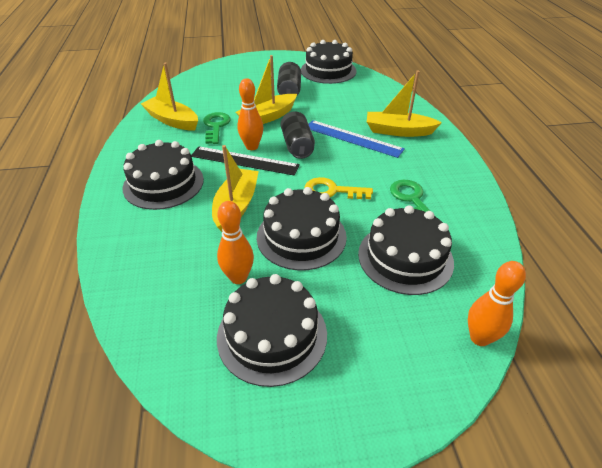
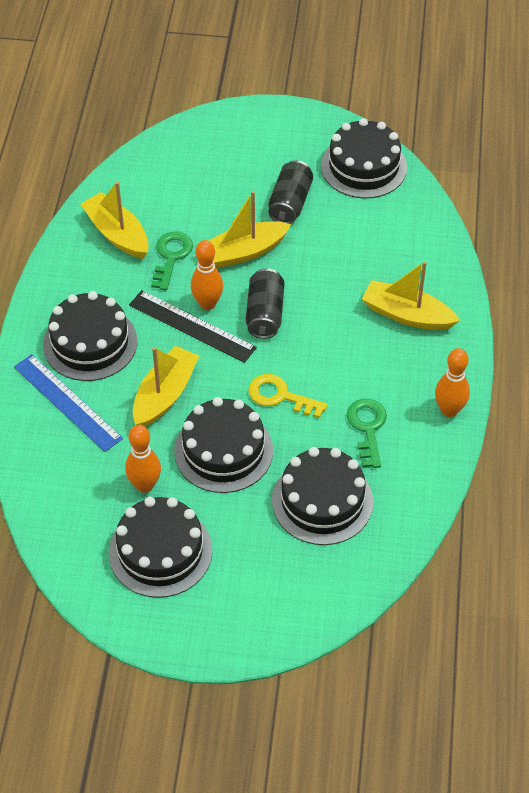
camera: 15 degrees right, 10 degrees up
(353, 138) = (341, 315): blue ruler -> blue ruler (67, 402)
(479, 338) = (349, 599): orange bowling pin -> orange bowling pin (449, 410)

